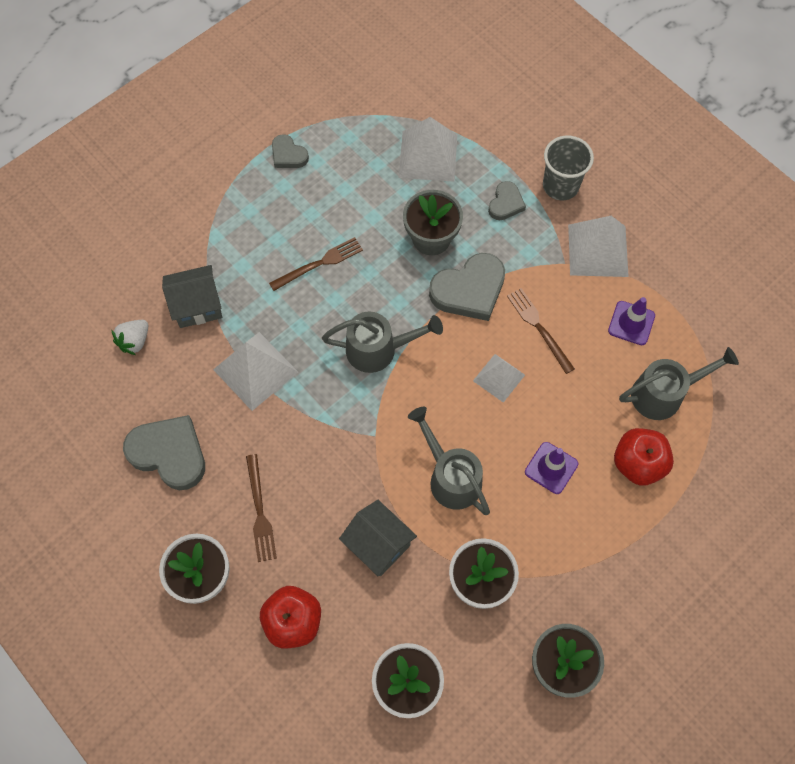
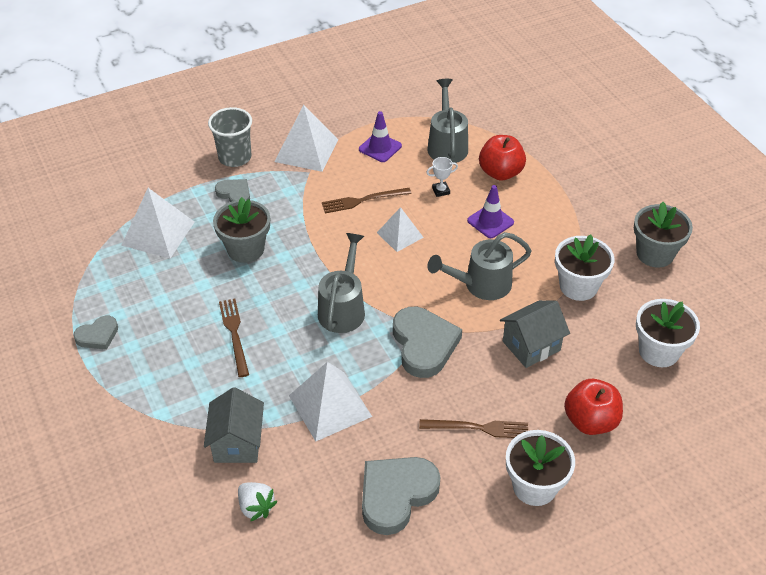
camera: 75 degrees left, 20 degrees down
(469, 290) = (309, 235): grey heart -> grey heart (424, 344)
(583, 404) = (441, 191): none -> white trophy

